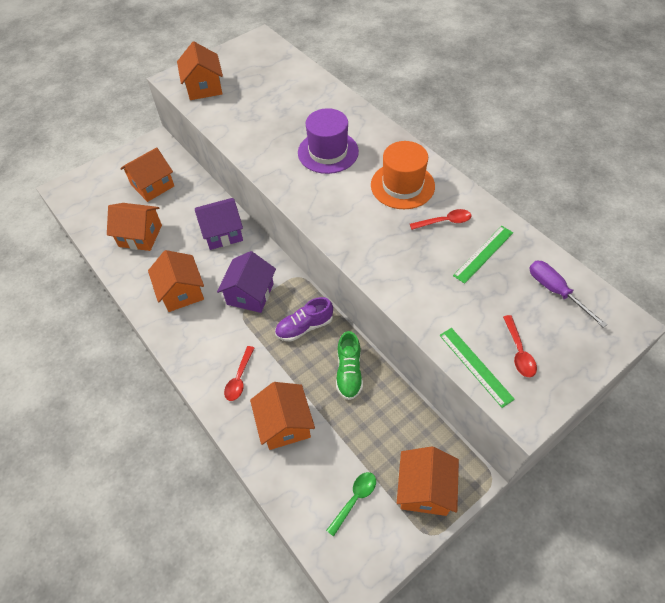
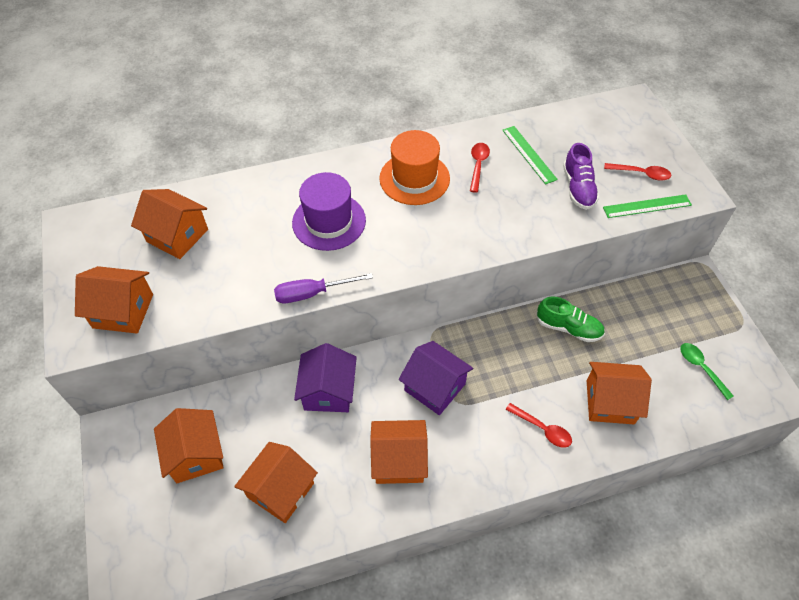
camera: 70 degrees left, 0 degrees up
(304, 327) = (500, 348): purple shoe -> purple shoe (578, 188)
(425, 489) = (702, 312): orange house -> orange house (177, 235)
(555, 291) = (588, 127): purple screwdriver -> purple screwdriver (312, 293)

